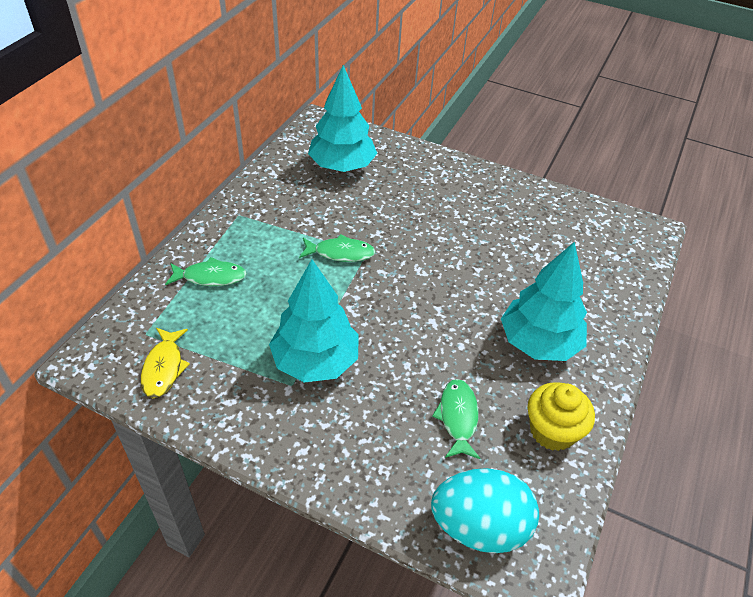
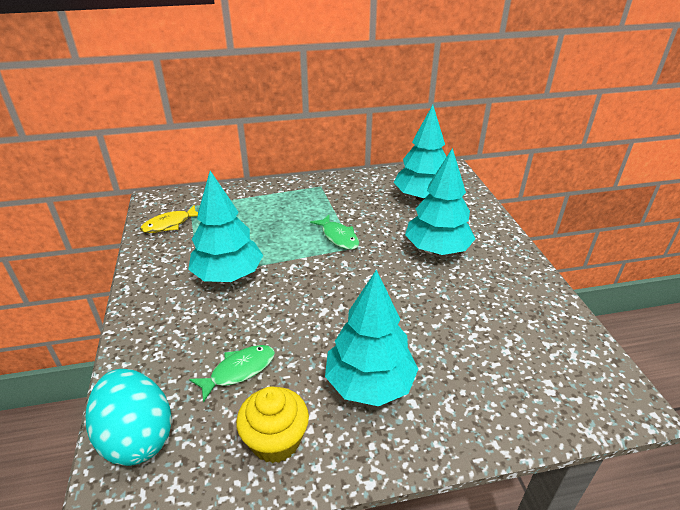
camera: 55 degrees right, 10 degrees down
(210, 277) = (256, 203): green fish -> none
(424, 207) = (437, 249): none -> turquoise tree

